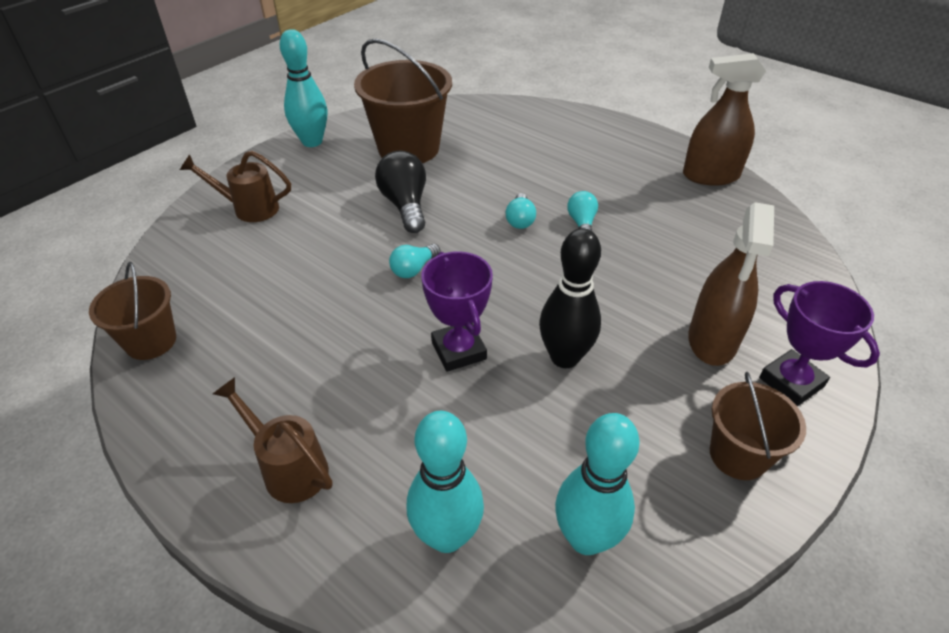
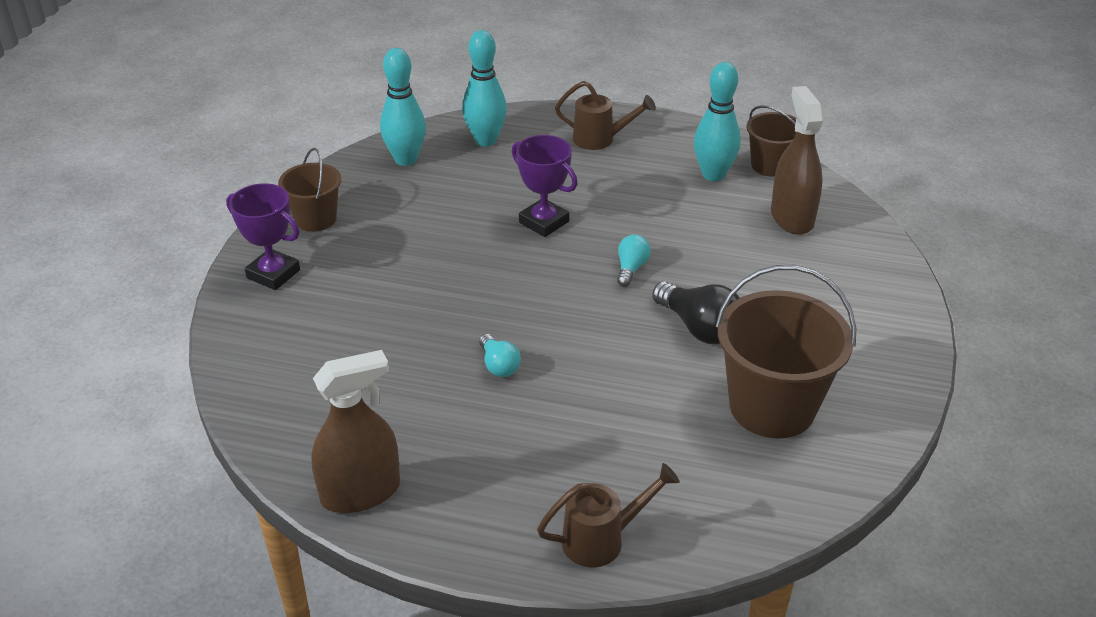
camera: 155 degrees right, 5 degrees down
(249, 208) = (845, 276): brown watering can -> brown watering can (602, 539)
(312, 142) = (896, 377): turquoise bowling pin -> turquoise bowling pin (713, 174)
(520, 220) = (567, 349): turquoise light bulb -> none
(564, 357) = (459, 240): black bowling pin -> none
(712, 340) = (340, 287): brown spray bottle -> brown spray bottle (792, 217)

